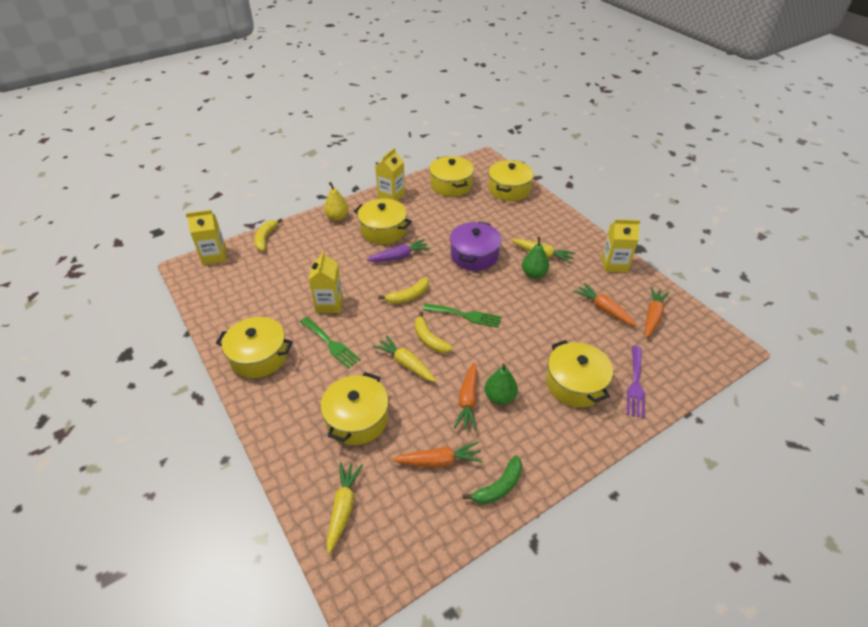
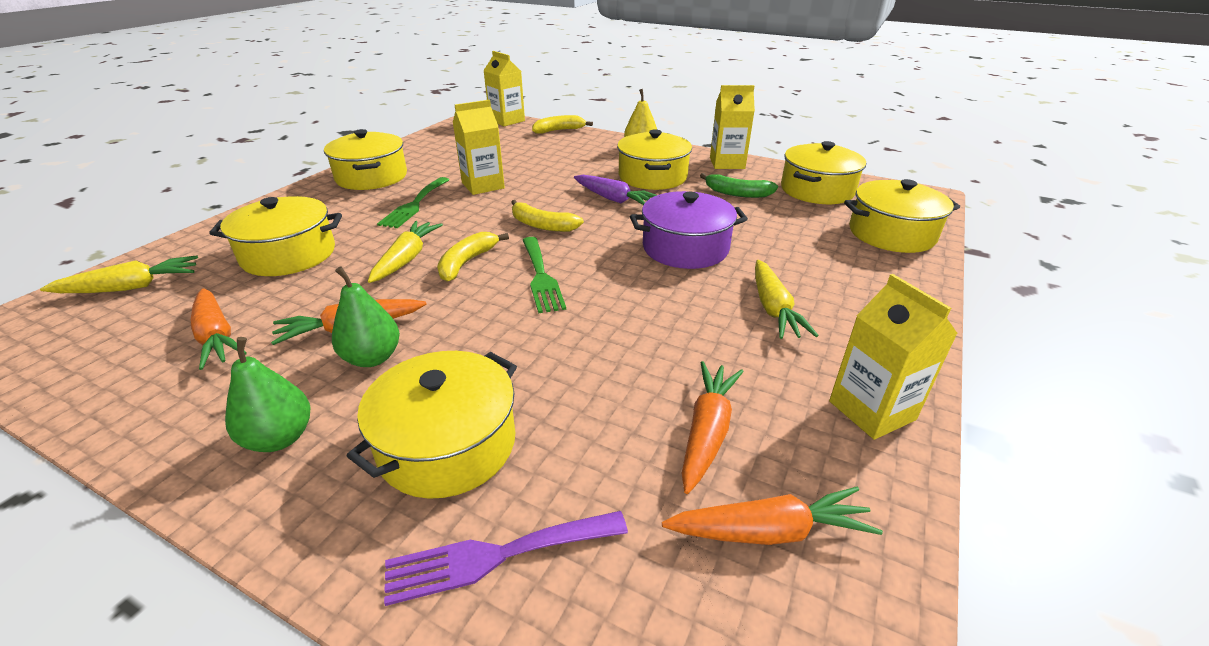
camera: 60 degrees right, 10 degrees down
(499, 486) = (158, 412): green banana -> green banana (737, 193)
(534, 274) = (710, 313): green pear -> green pear (280, 438)

